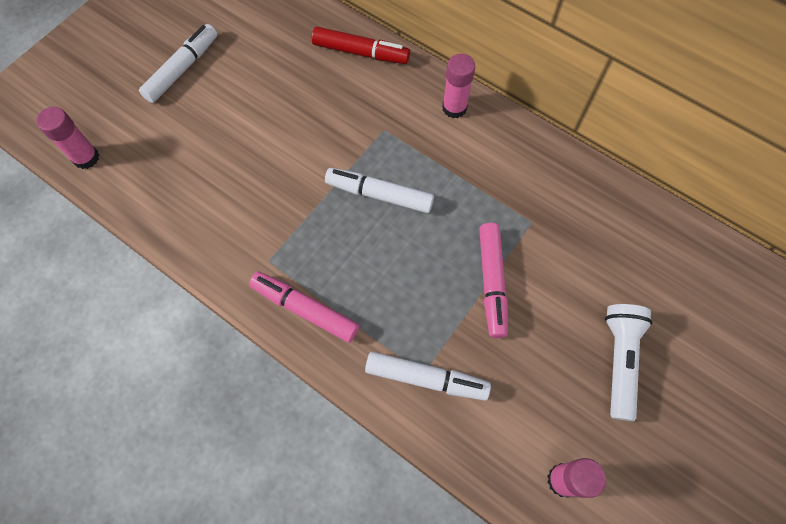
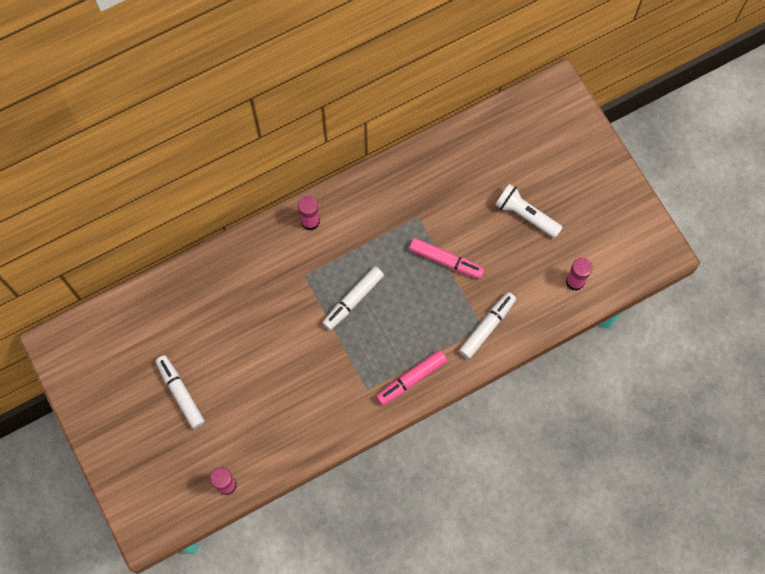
camera: 65 degrees left, 5 degrees up
(361, 52) = (231, 262): red marker -> none

